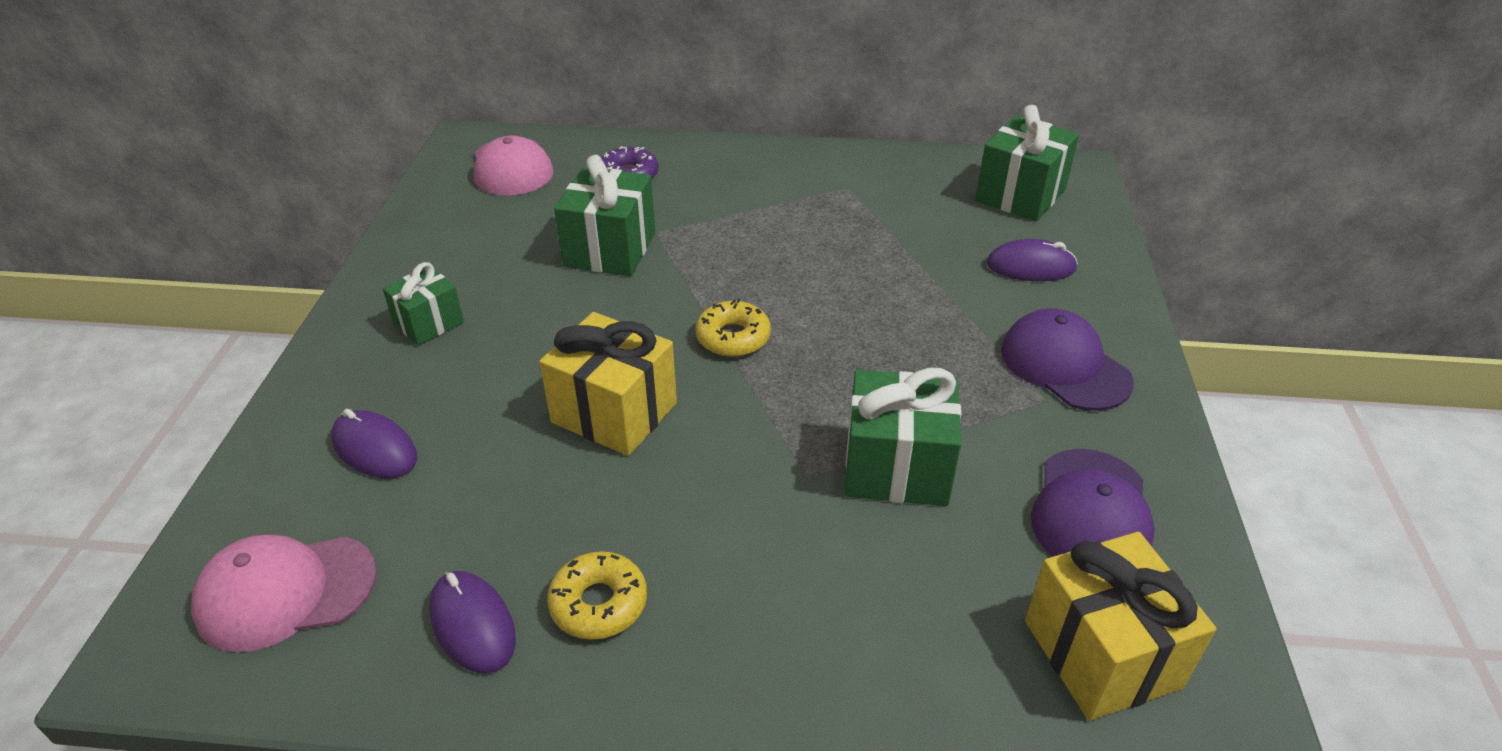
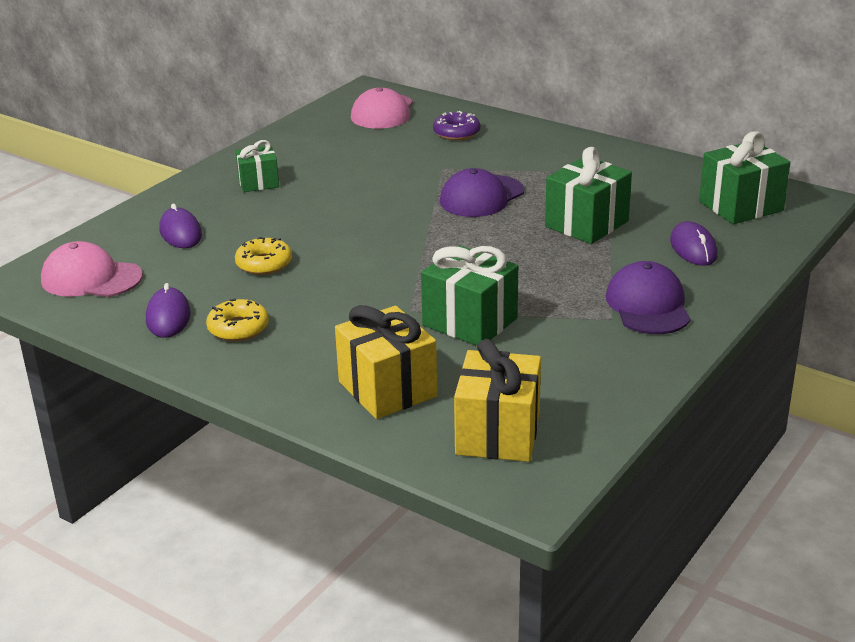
camera: 30 degrees right, 10 degrees down
(610, 249) = (403, 171): green gift -> green gift (587, 224)
(614, 413) = (325, 251): yellow gift -> yellow gift (387, 389)
(733, 337) = (435, 234): yellow donut -> yellow donut (264, 264)
(1030, 267) = (693, 248): purple mouse -> purple mouse turned 45 degrees clockwise
(1091, 511) = (572, 376): purple cap -> purple cap (481, 197)

